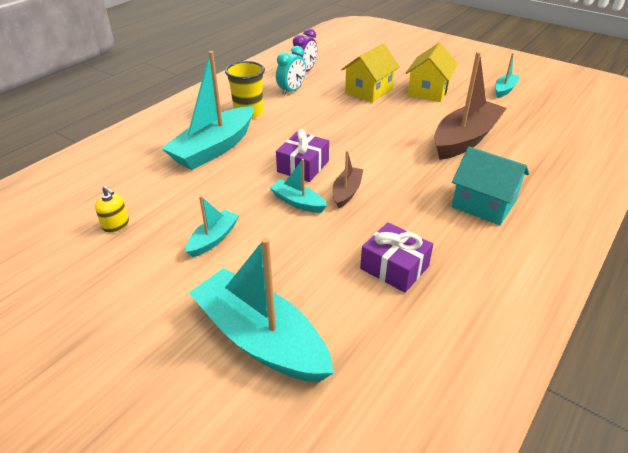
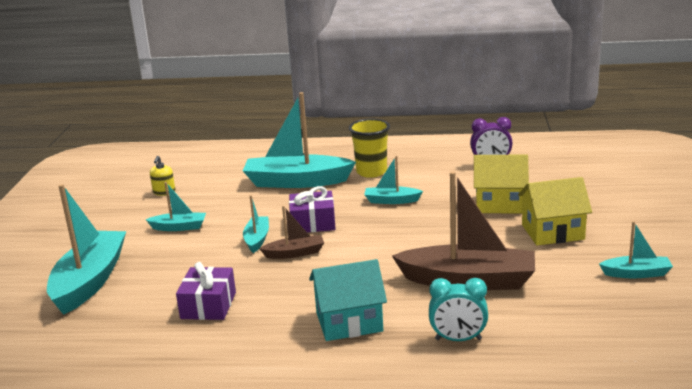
camera: 60 degrees right, 15 degrees down
(291, 91) = (440, 172): turquoise clock -> turquoise clock (458, 339)
(310, 123) = (391, 201): none -> turquoise boat
(483, 204) = (349, 322): turquoise house -> turquoise house turned 75 degrees clockwise

